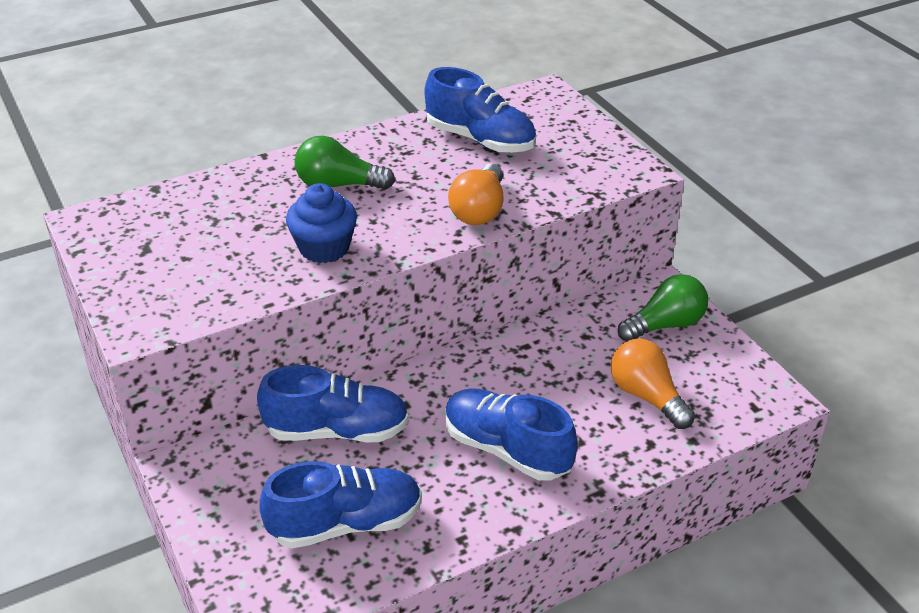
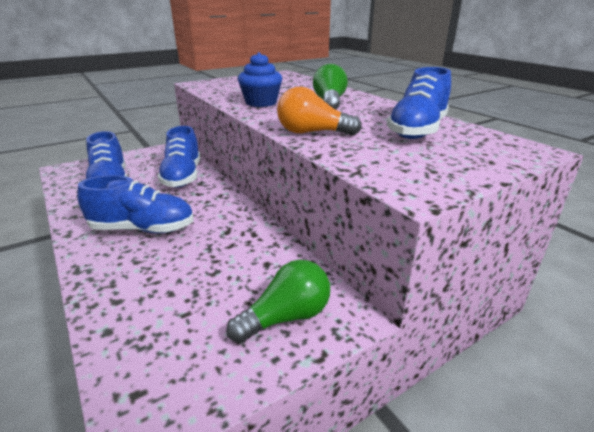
camera: 85 degrees right, 10 degrees down
(507, 449) = (143, 229): blue shoe -> blue shoe turned 60 degrees clockwise
(647, 396) = (179, 300): orange light bulb -> none
(665, 325) = (286, 317): green light bulb -> green light bulb turned 90 degrees counterclockwise

